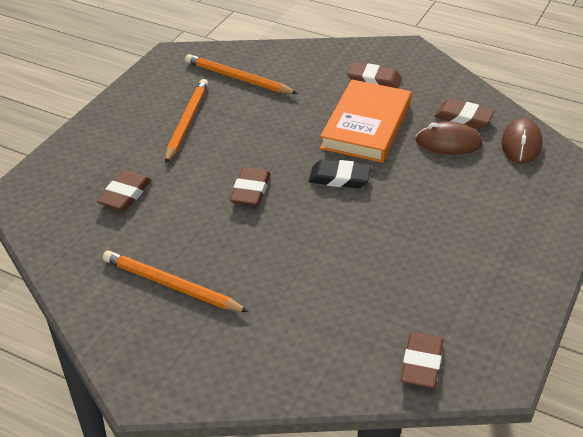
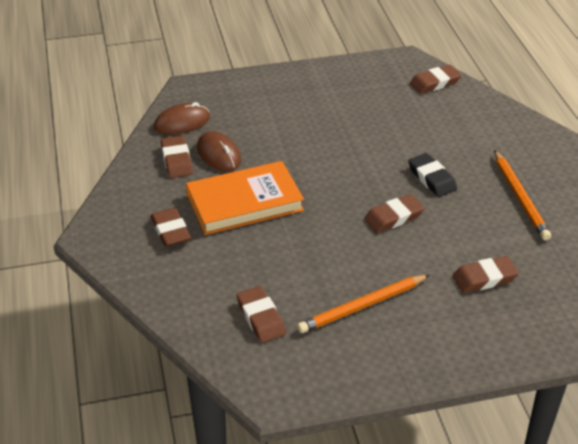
camera: 130 degrees left, 0 degrees up
(238, 78) = (261, 318): orange pencil -> brown eraser
(339, 178) = (325, 183): black eraser -> black eraser (432, 178)

